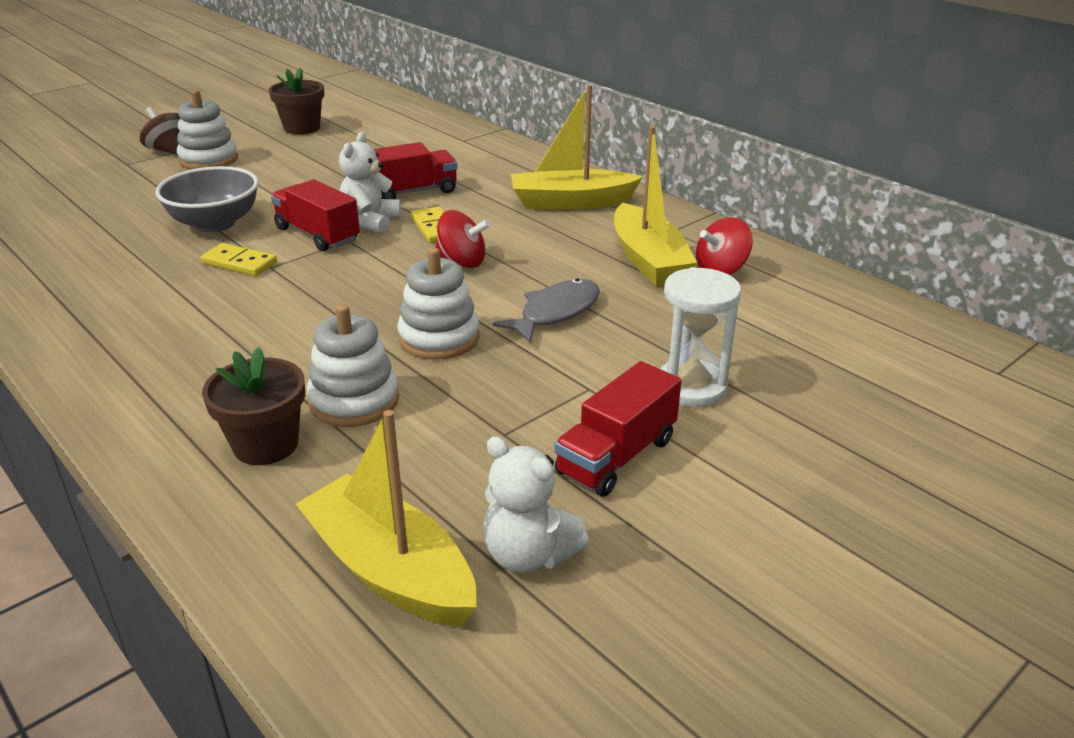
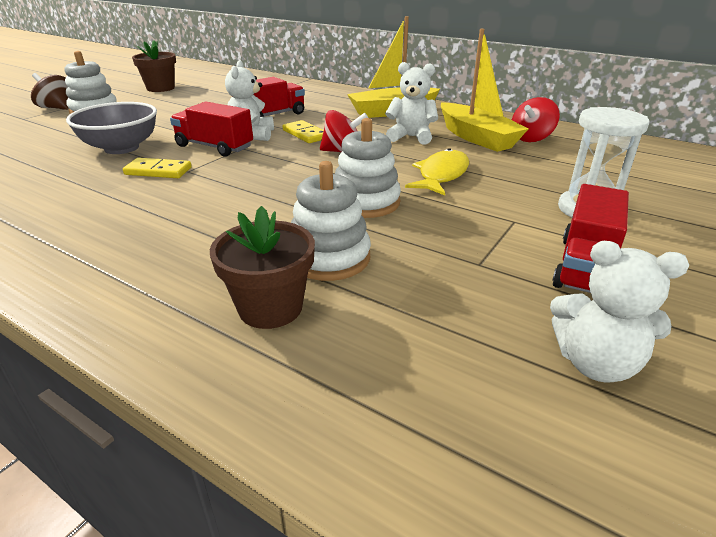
camera: 15 degrees left, 0 degrees up
(390, 570) = (482, 408): yellow boat -> none
(555, 312) = (441, 175): grey fish -> yellow fish
(563, 248) = (411, 137): none -> white teddy bear

